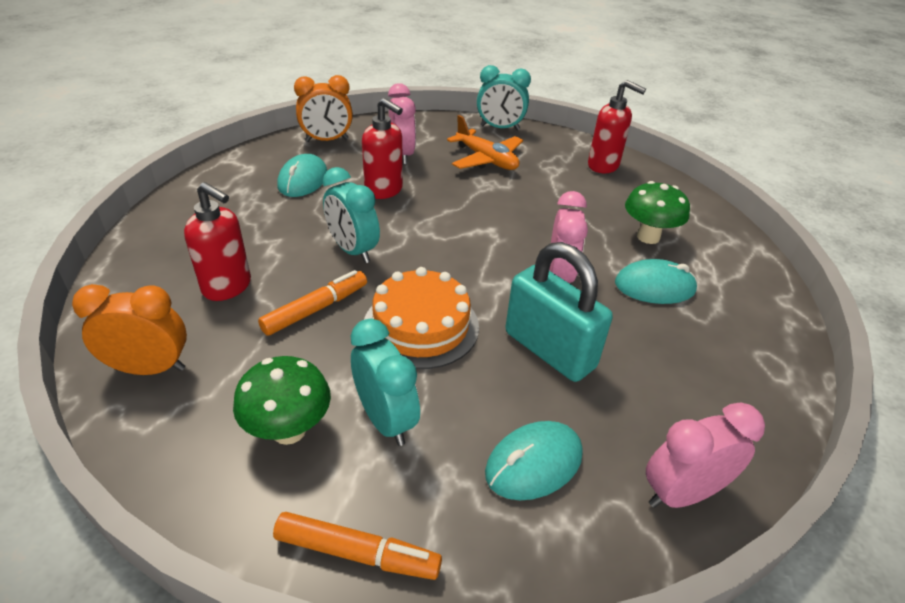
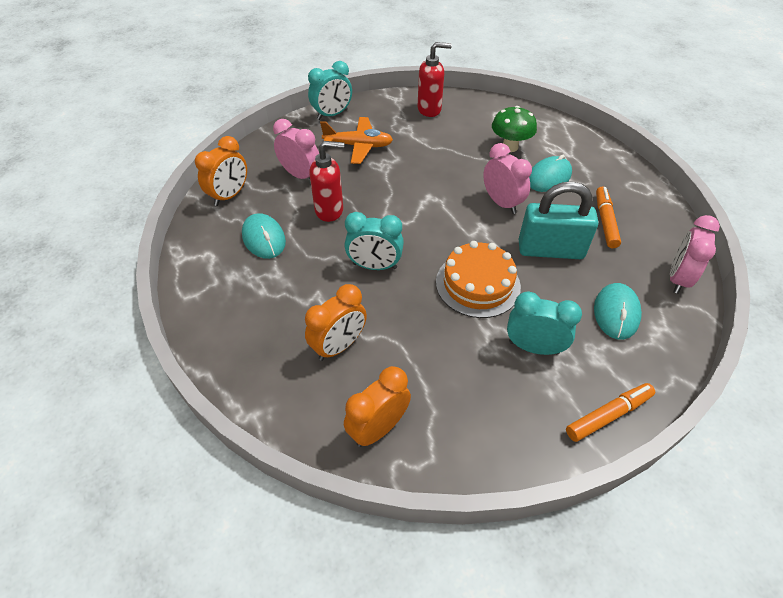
camera: 40 degrees left, 10 degrees up
(227, 287) = (339, 346): red soap dispenser -> orange clock
(289, 430) = (500, 392): green mushroom -> none
(315, 309) = (411, 318): orange marker -> orange marker (605, 221)

